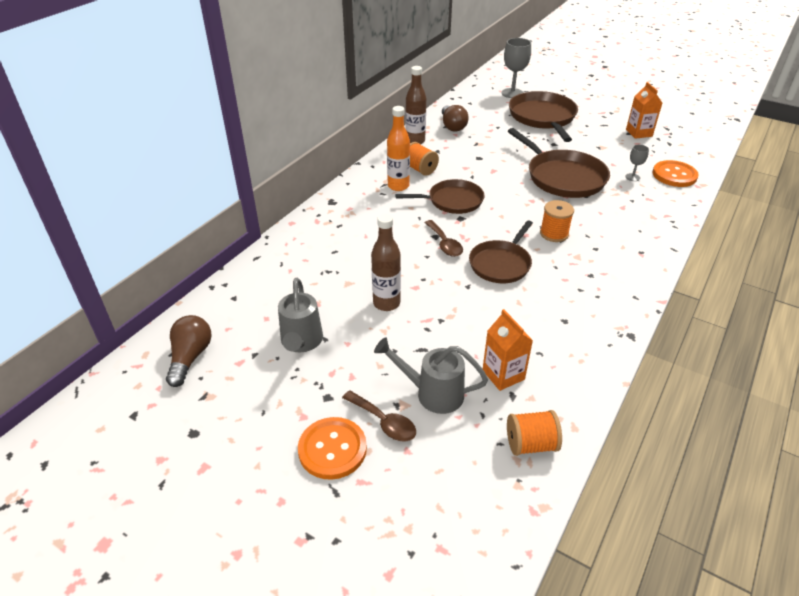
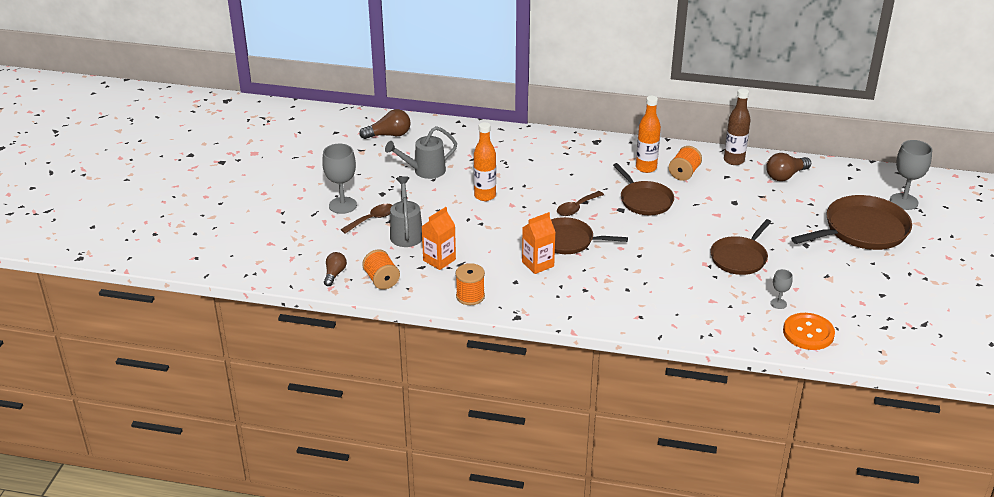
camera: 70 degrees right, 5 degrees down
(332, 449) = (342, 205): orange button -> grey goblet
(384, 422) = (372, 219): brown spoon -> brown spoon turned 150 degrees counterclockwise
(386, 303) = (485, 196): brown bottle -> orange bottle
(501, 498) = (334, 274): none -> brown light bulb
(554, 233) = (634, 263): orange spool -> orange spool (470, 296)
(562, 177) = (740, 258): brown pan -> brown pan, size x0.66
(639, 133) = (890, 302): orange carton -> orange carton (538, 264)

